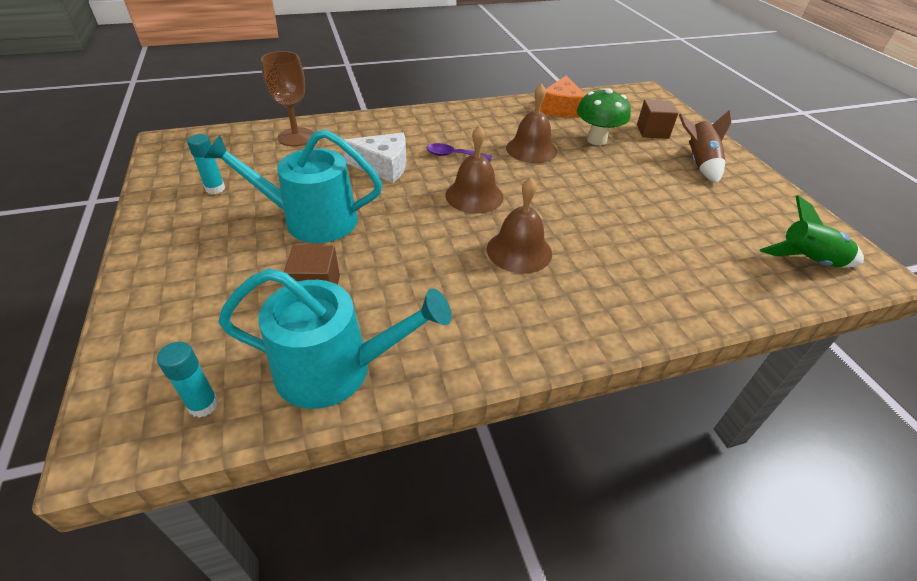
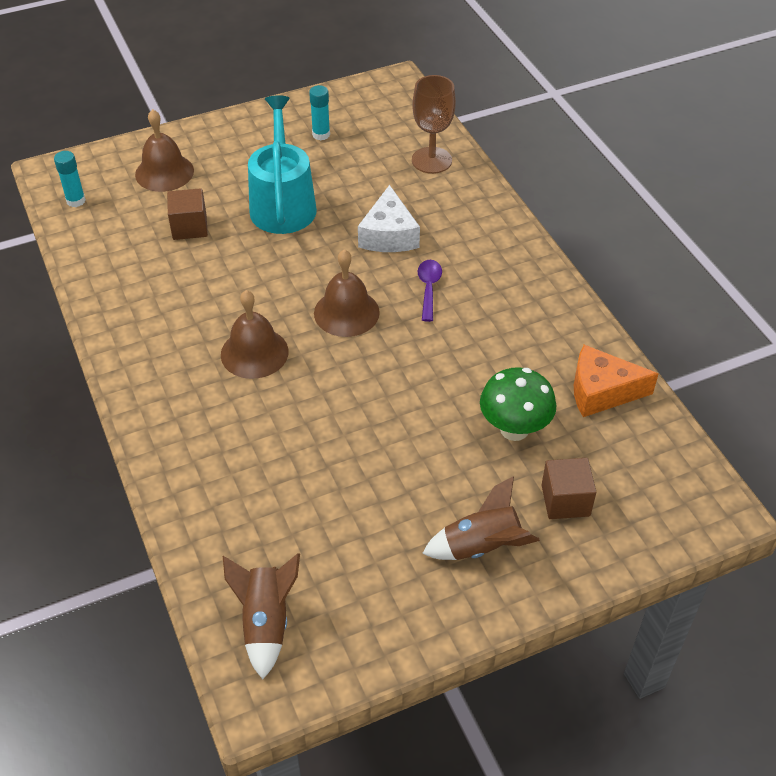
camera: 85 degrees right, 5 degrees up
(335, 369) = (104, 254): turquoise watering can -> none
(531, 149) = (465, 359): brown bell -> brown bell (164, 172)
(808, 261) = (266, 622): green rocket -> brown rocket

